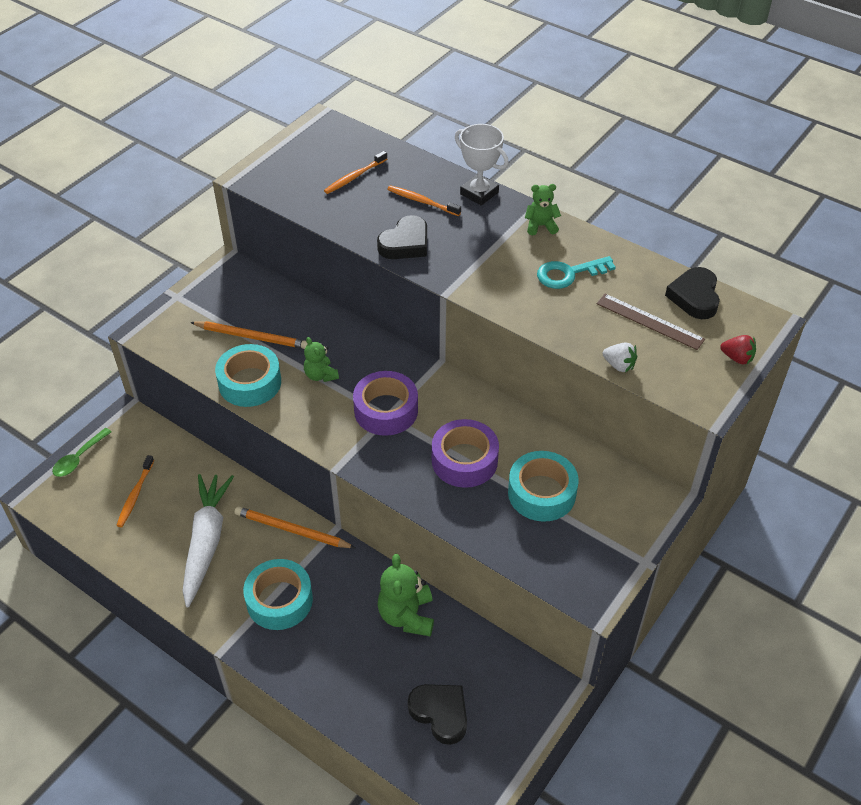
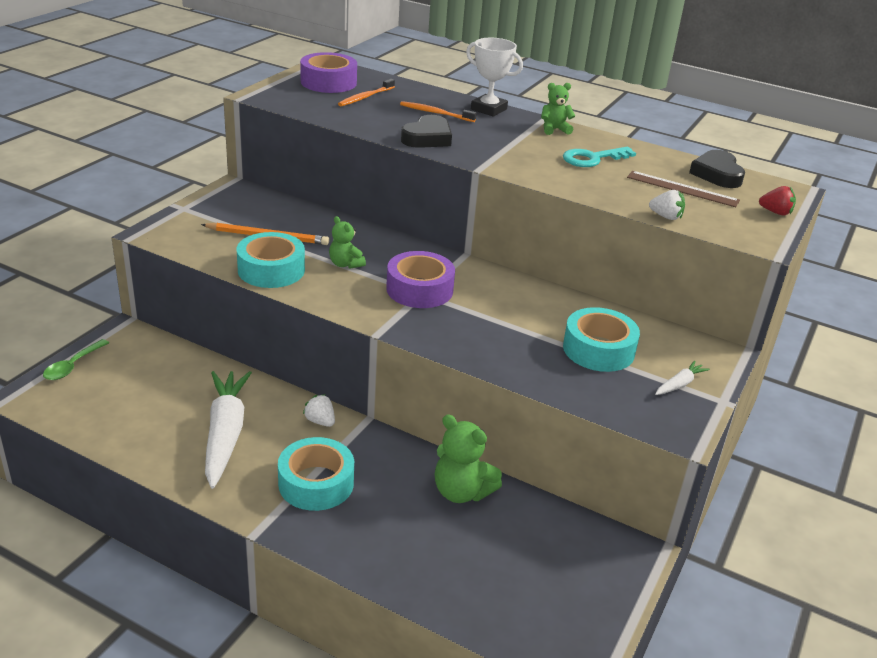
camera: 10 degrees left, 15 degrees down
(135, 495) = (139, 396): orange toothbrush -> none
(292, 530) = (320, 421): orange pencil -> white strawberry
(407, 615) = (461, 492): green teddy bear -> green teddy bear turned 45 degrees counterclockwise
(440, 713) = (520, 581): black heart -> none
(464, 460) = (511, 326): purple tape -> purple tape (328, 82)
(608, 539) = (679, 384): none -> white carrot

